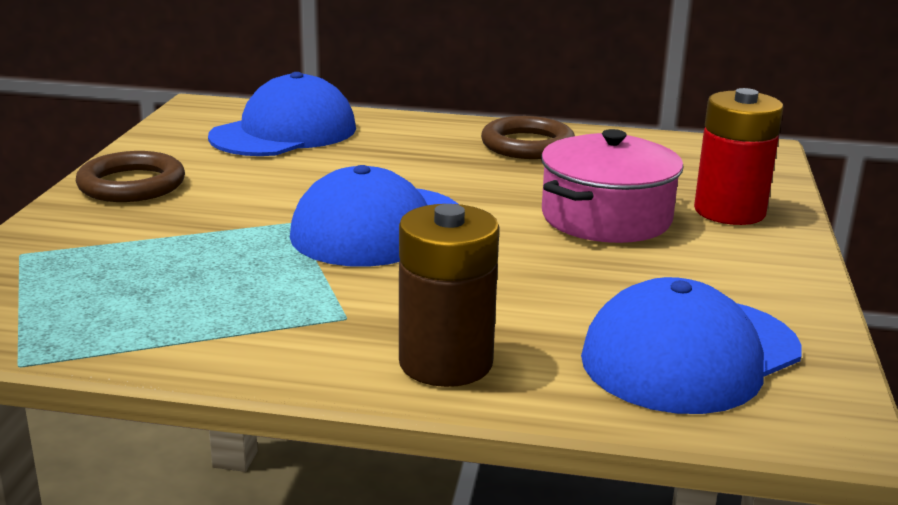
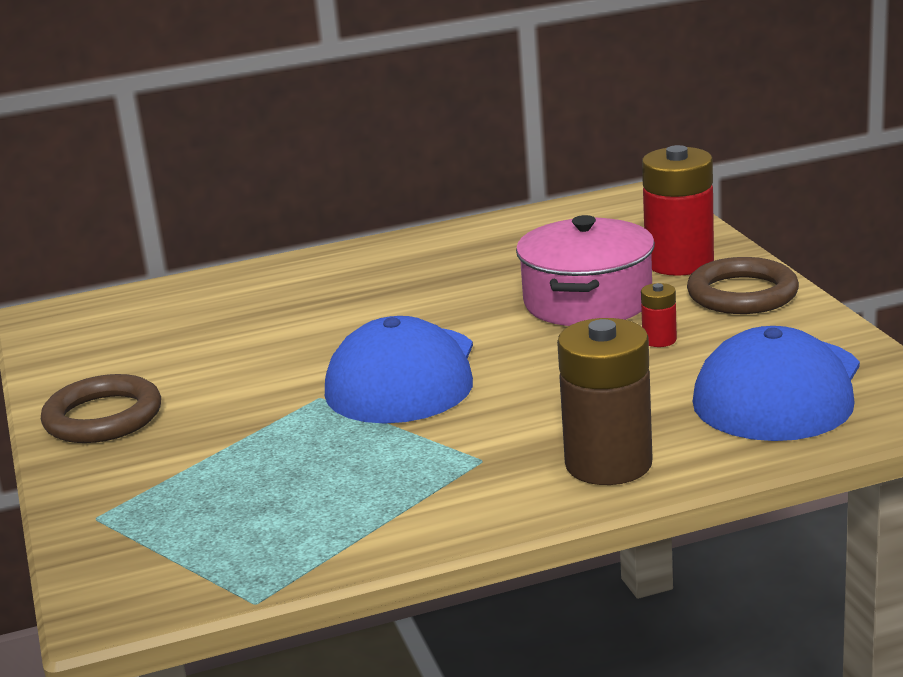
camera: 25 degrees left, 0 degrees up
(284, 132) = (181, 316): blue cap -> none
(527, 145) = (436, 255): brown ring -> brown ring (742, 294)
(630, 270) = (659, 340): none -> red battery

